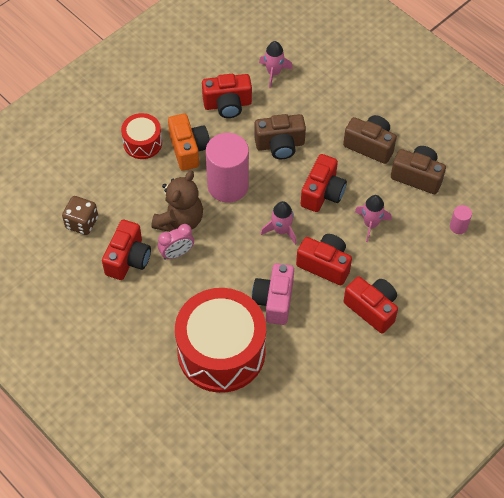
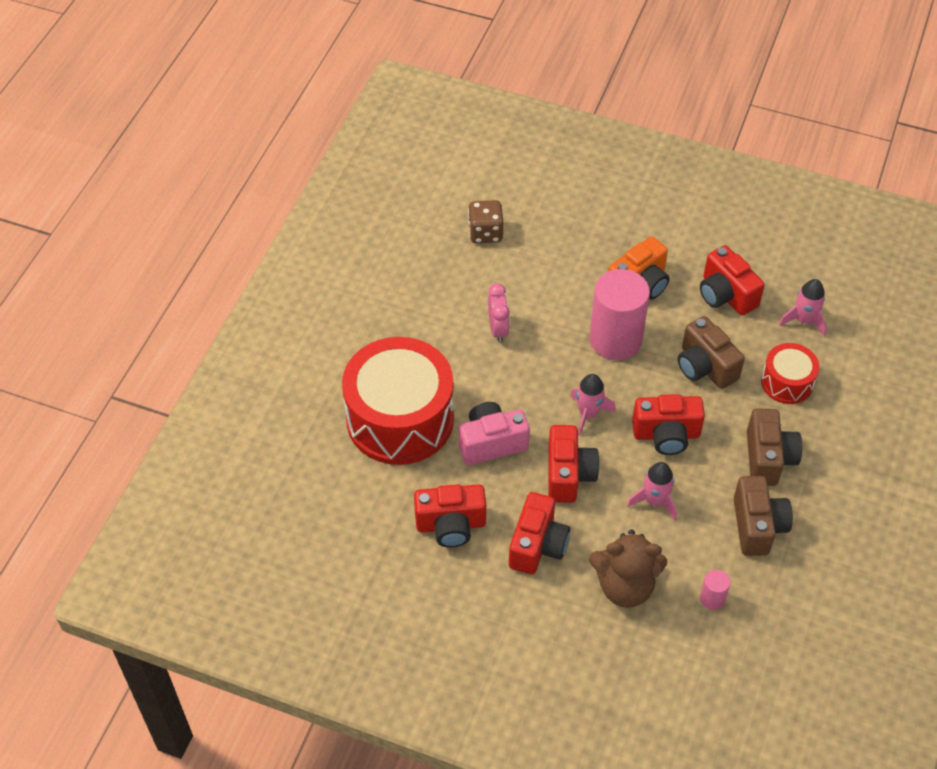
camera: 65 degrees right, 5 degrees down
(128, 259) = (465, 290): red camera -> red camera (451, 525)
(142, 143) = (619, 240): red drum -> red drum (787, 382)
(177, 253) = (498, 329): pink clock -> pink clock turned 135 degrees counterclockwise
(180, 220) = (542, 314): brown teddy bear -> brown teddy bear (625, 586)

